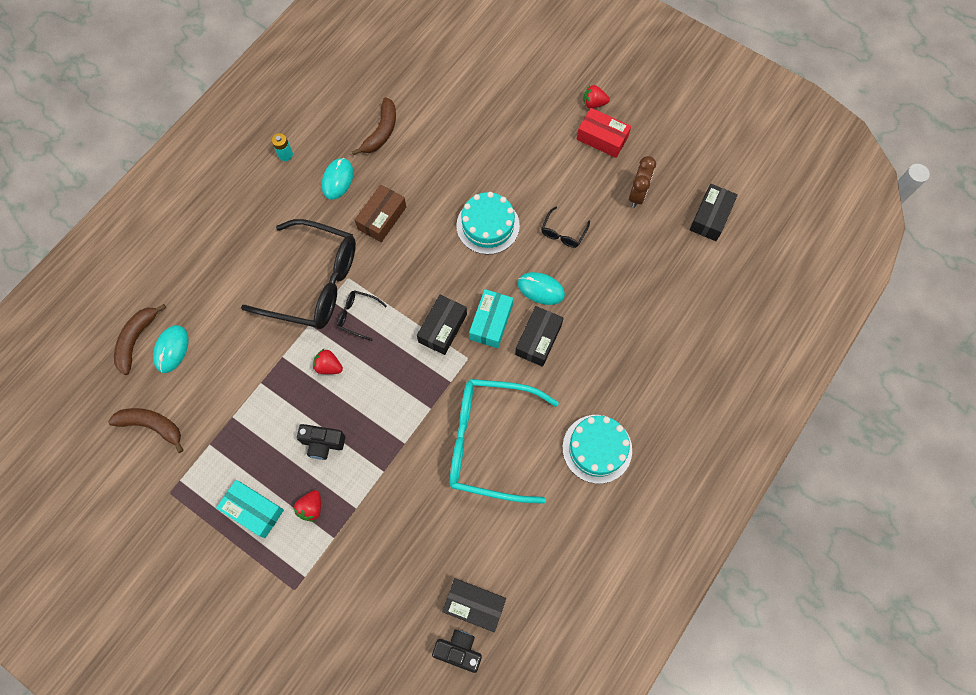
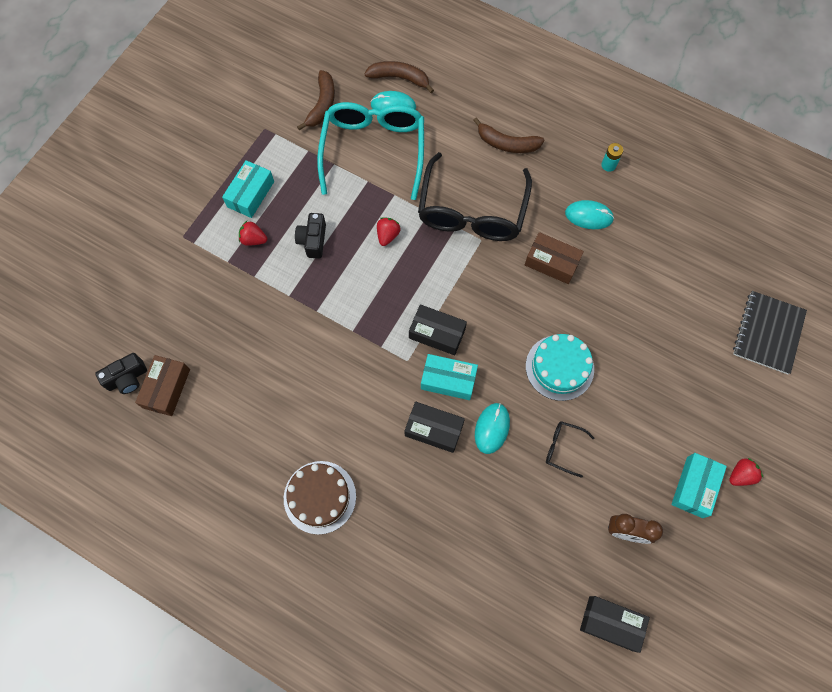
camera: 85 degrees right, 0 degrees up
(357, 316) = (442, 253): black glasses -> none
(381, 132) = (653, 249): brown banana -> brown banana (507, 143)
(459, 650) = (127, 378): black camera -> black camera turned 45 degrees clockwise
(472, 60) = (768, 333): none -> black notebook
(474, 605) = (166, 388): black box -> brown box
(490, 442) = (321, 389): turquoise glasses -> turquoise glasses (373, 150)
(594, 103) = (741, 475): red strawberry -> red strawberry turned 60 degrees clockwise
(597, 448) = (320, 497): turquoise cake -> brown cake
(602, 138) = (694, 487): red box -> turquoise box

